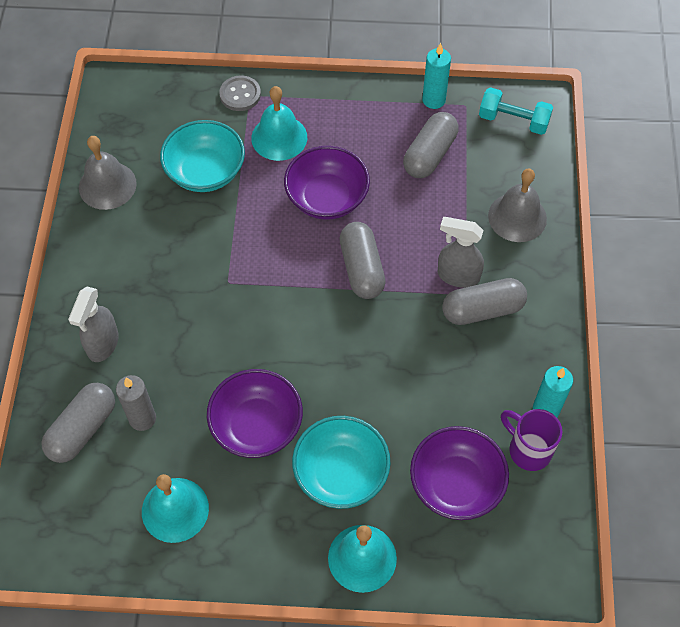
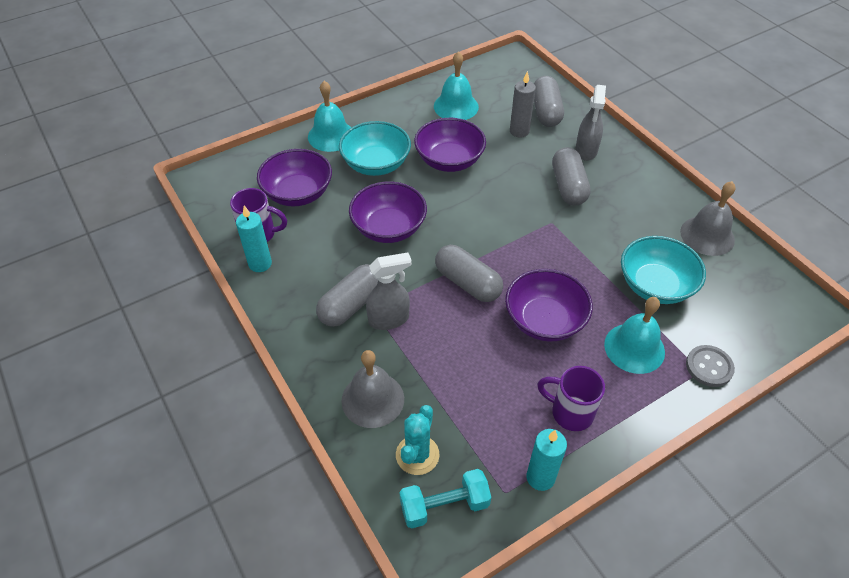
camera: 145 degrees right, 10 degrees down
(102, 344) = (586, 151): grey spray bottle -> grey spray bottle turned 150 degrees counterclockwise
(374, 124) = (570, 412): none -> purple mug
(389, 374) = (389, 228): none -> purple bowl
(430, 155) = (495, 413): grey capsule -> grey capsule (568, 186)
(510, 160) = (417, 455): none -> turquoise cactus

